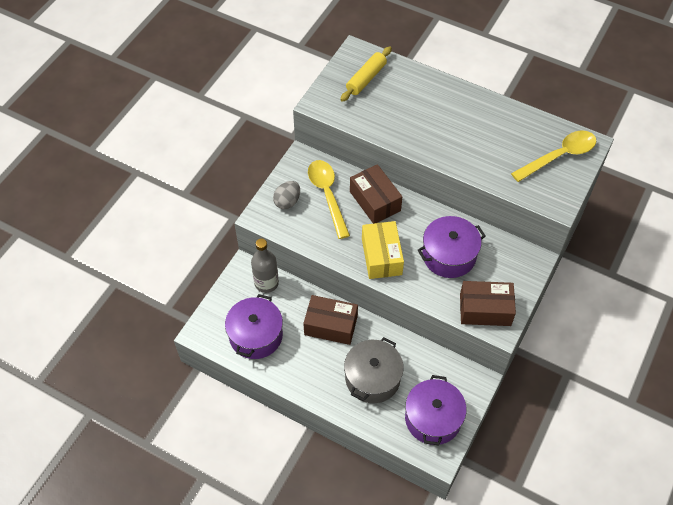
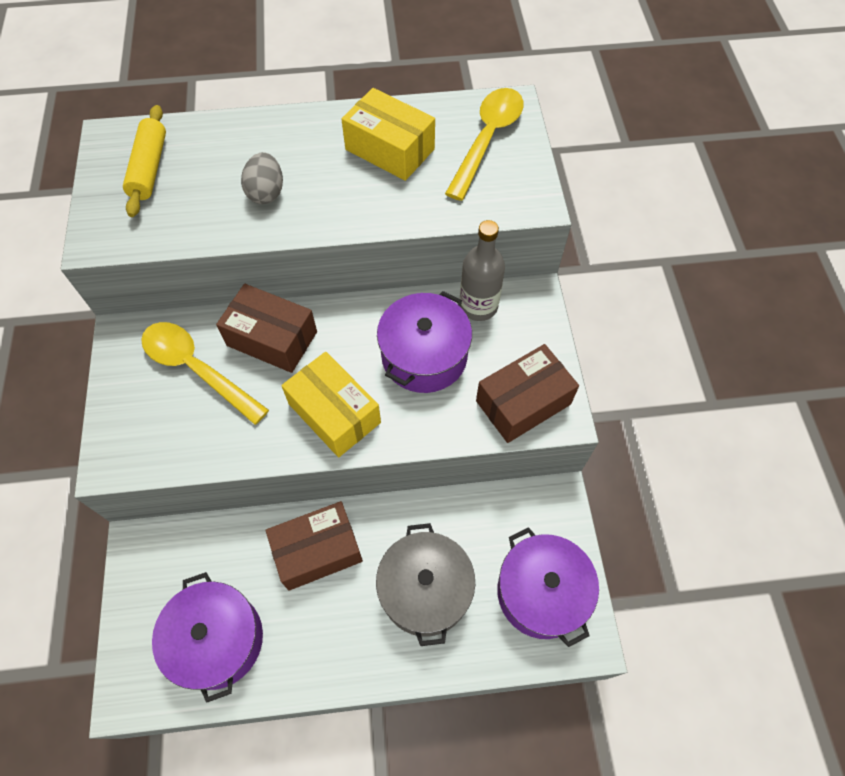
camera: 35 degrees left, 5 degrees up
(266, 283) = (184, 547): grey bottle -> grey bottle (478, 306)
(287, 201) = (141, 413): grey egg -> grey egg (266, 192)
(499, 133) = (390, 149): none -> yellow box

